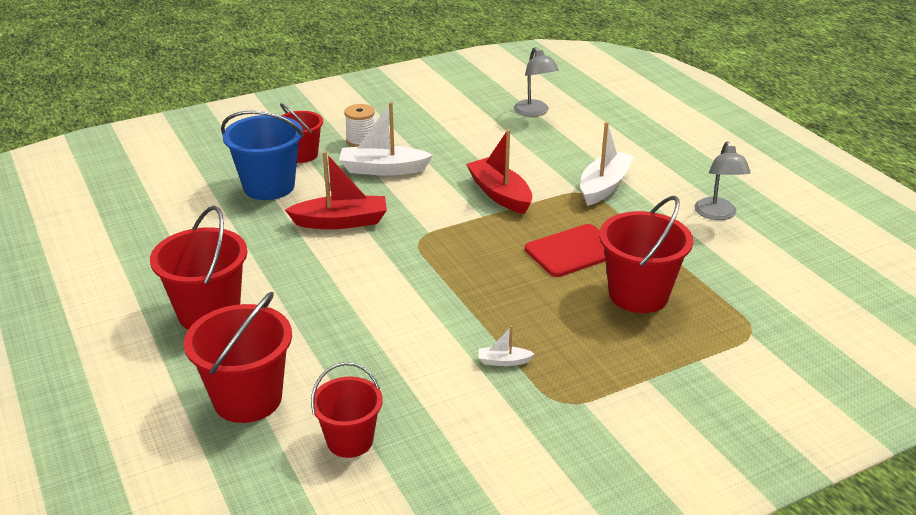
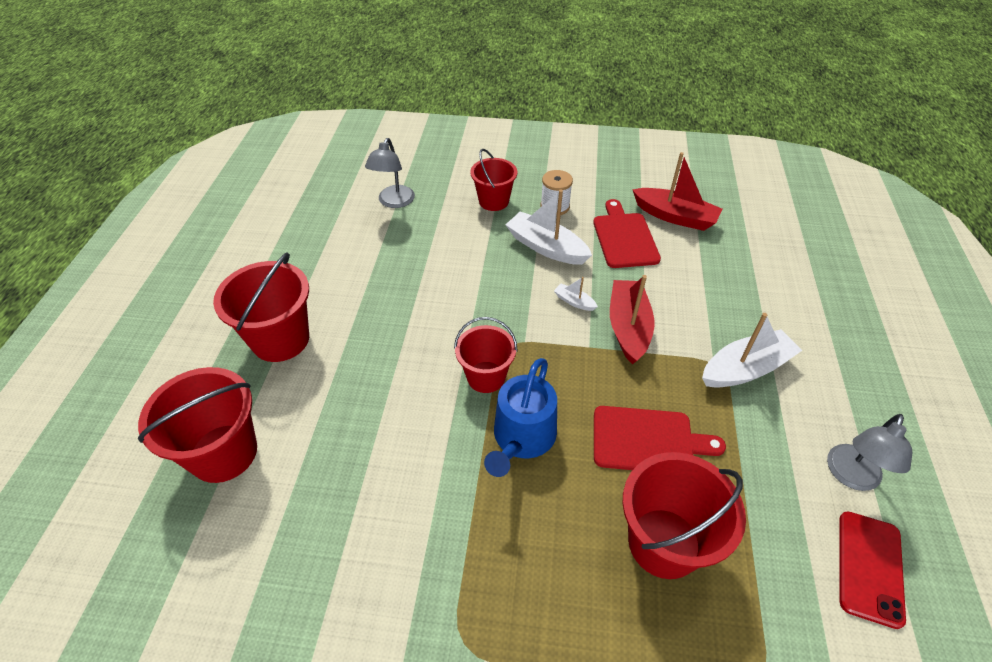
camera: 35 degrees right, 15 degrees up
(269, 186) = (439, 224): blue bucket -> none
(341, 222) = (461, 291): red boat -> red boat (675, 216)
(350, 441) = (250, 557): red bucket -> red bucket (486, 377)
(441, 142) = (624, 237): none -> red cutting board
(487, 285) = (522, 438): none -> blue watering can
(503, 361) = (455, 548): white boat -> white boat (574, 301)
(534, 112) = (747, 239): grey lamp -> grey lamp (394, 202)
(764, 252) = (869, 567): none -> red phone

